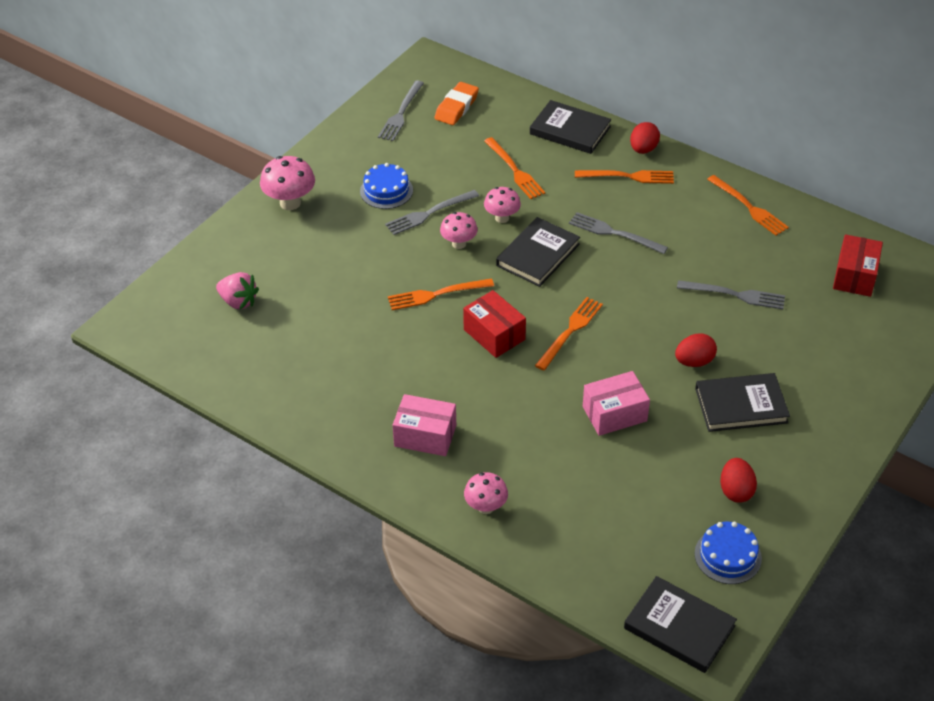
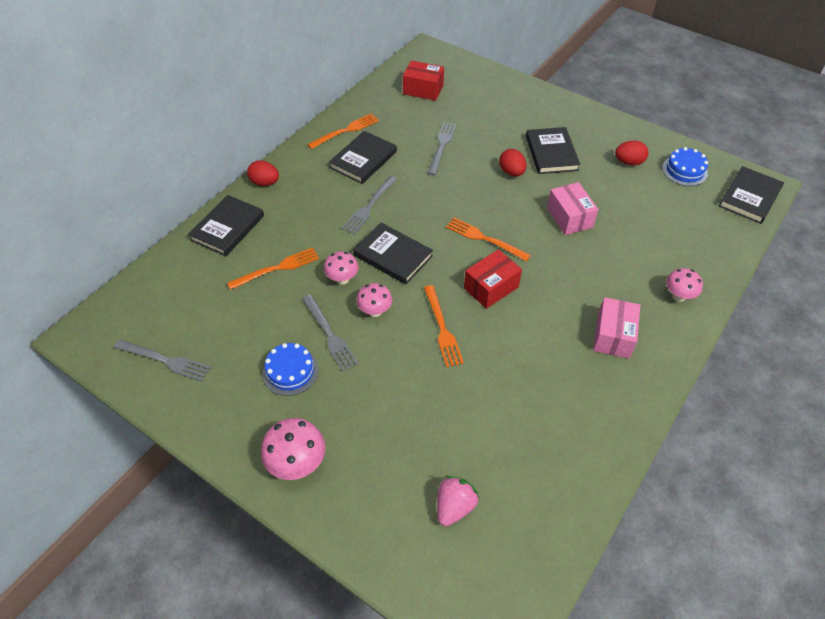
camera: 90 degrees left, 5 degrees up
(456, 107) = (169, 312): orange eraser -> none
(629, 176) = (299, 193): orange fork -> none
(696, 225) = (363, 160): none -> black book

